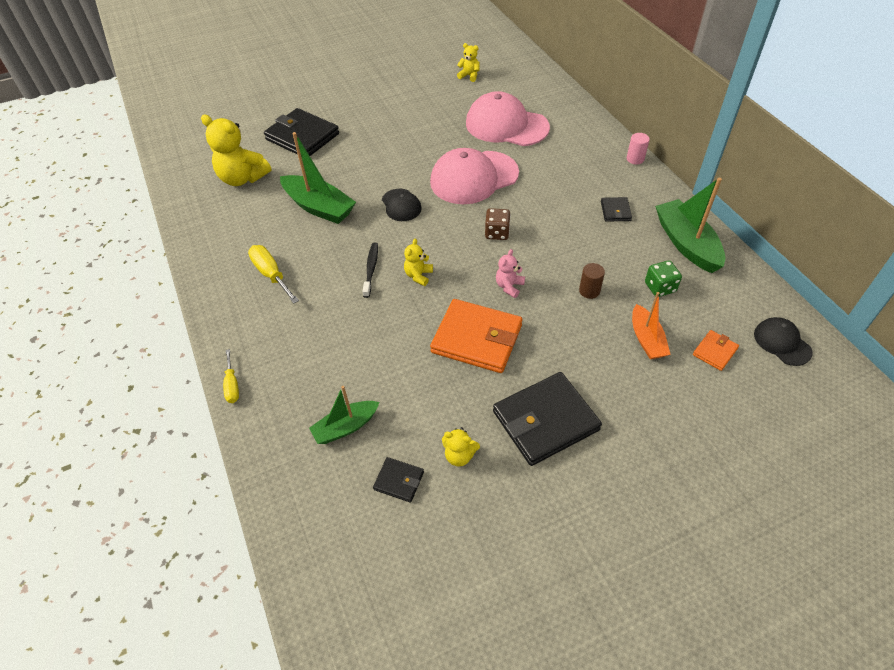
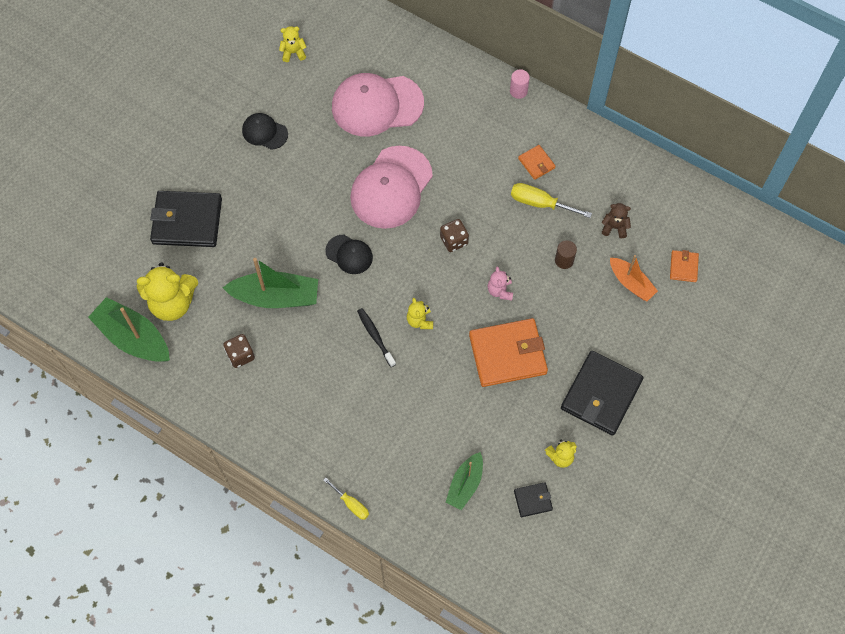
camera: 35 degrees left, 15 degrees up
(255, 232) = (240, 355): none -> brown dice
(271, 274) = (294, 390): yellow screwdriver -> yellow screwdriver (540, 203)
(615, 211) = (536, 163): black wallet -> orange wallet
(660, 287) = (614, 227): green dice -> brown teddy bear
(686, 244) = (611, 170): green boat -> green boat (133, 337)
(782, 343) = (725, 232): black cap -> black cap (264, 132)

